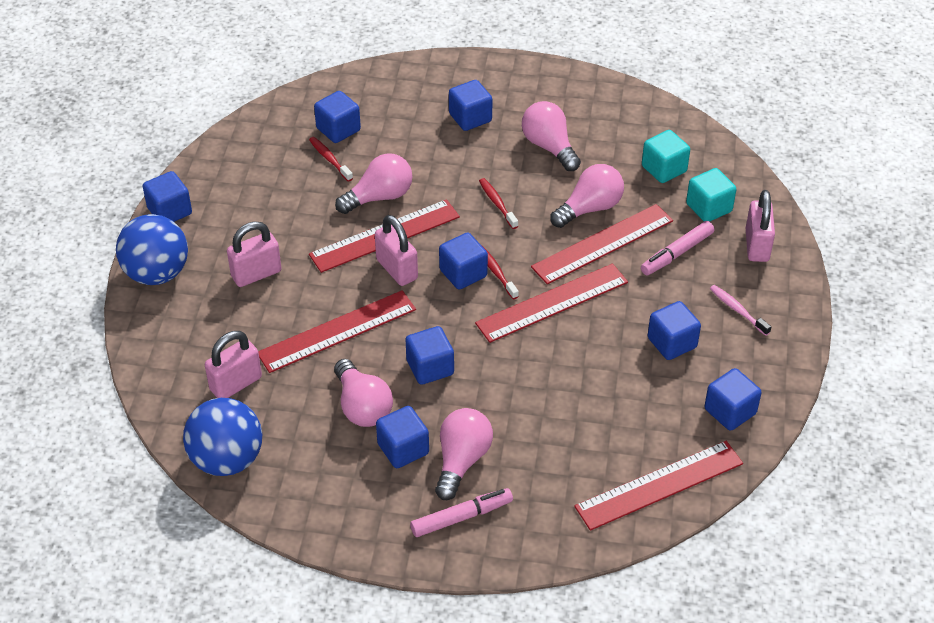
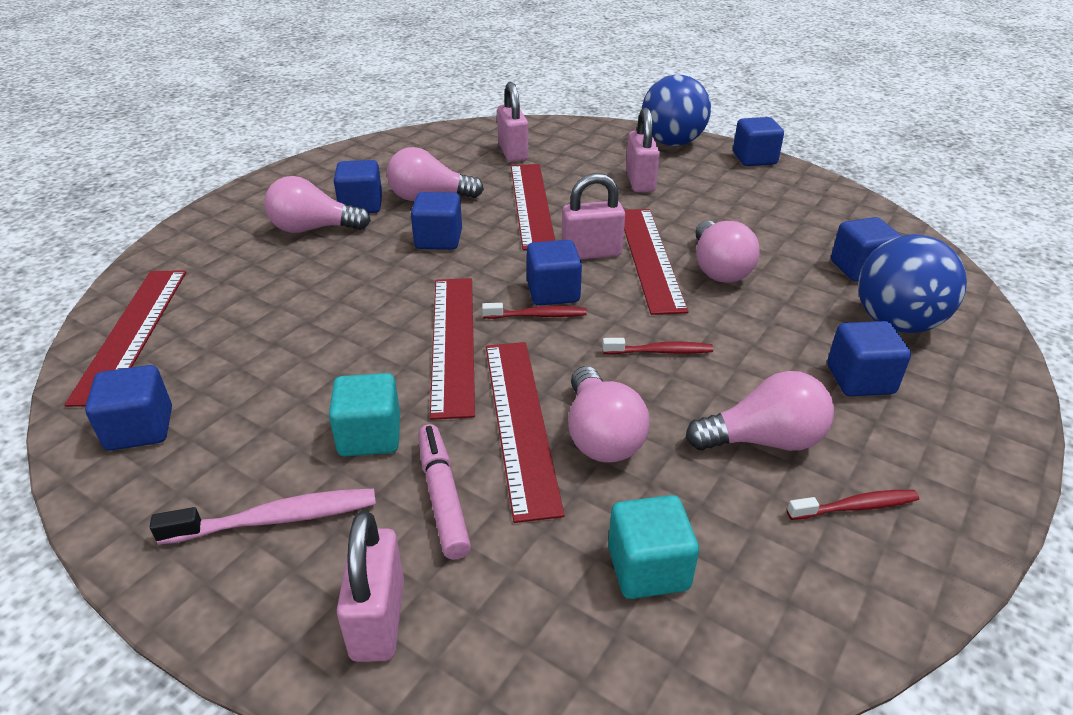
camera: 115 degrees right, 10 degrees down
(227, 459) = (439, 138): blue ball -> blue ball (896, 323)
(329, 159) = (803, 252): red toothbrush -> red toothbrush (856, 507)
(461, 461) = (313, 229): pink light bulb -> pink light bulb turned 135 degrees clockwise
(461, 517) = (258, 214): pink marker -> none
(672, 343) = (294, 421): blue cube -> none
(709, 208) = (514, 590): turquoise cube -> turquoise cube (370, 436)
(737, 310) = (277, 519): pink toothbrush -> pink toothbrush, size x1.51
(757, 245) = (378, 619): pink padlock -> pink padlock turned 60 degrees clockwise

